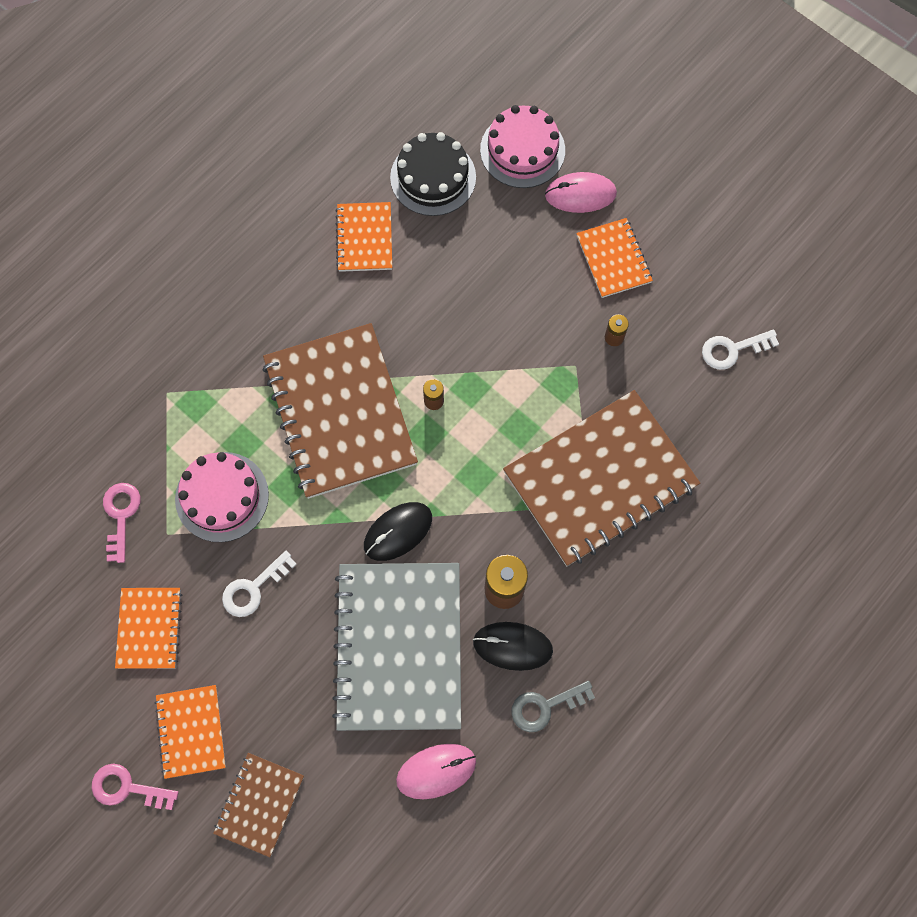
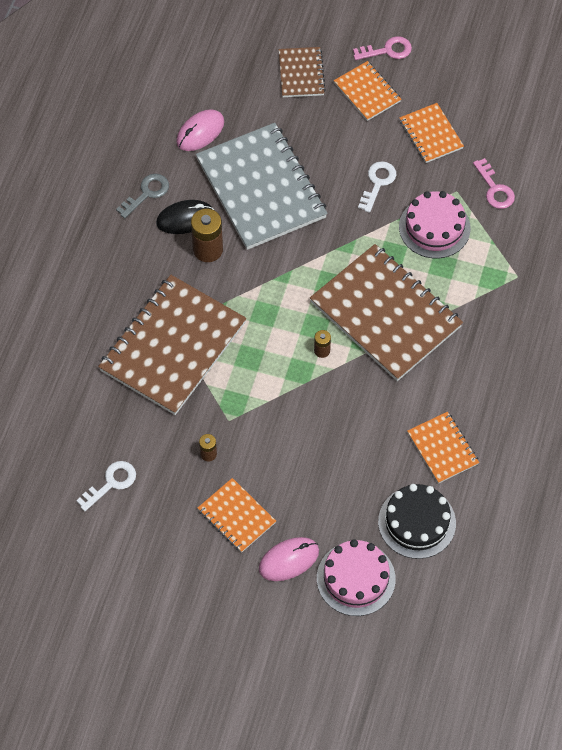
camera: 155 degrees right, 10 degrees down
(398, 532) = (300, 255): black mouse -> none

